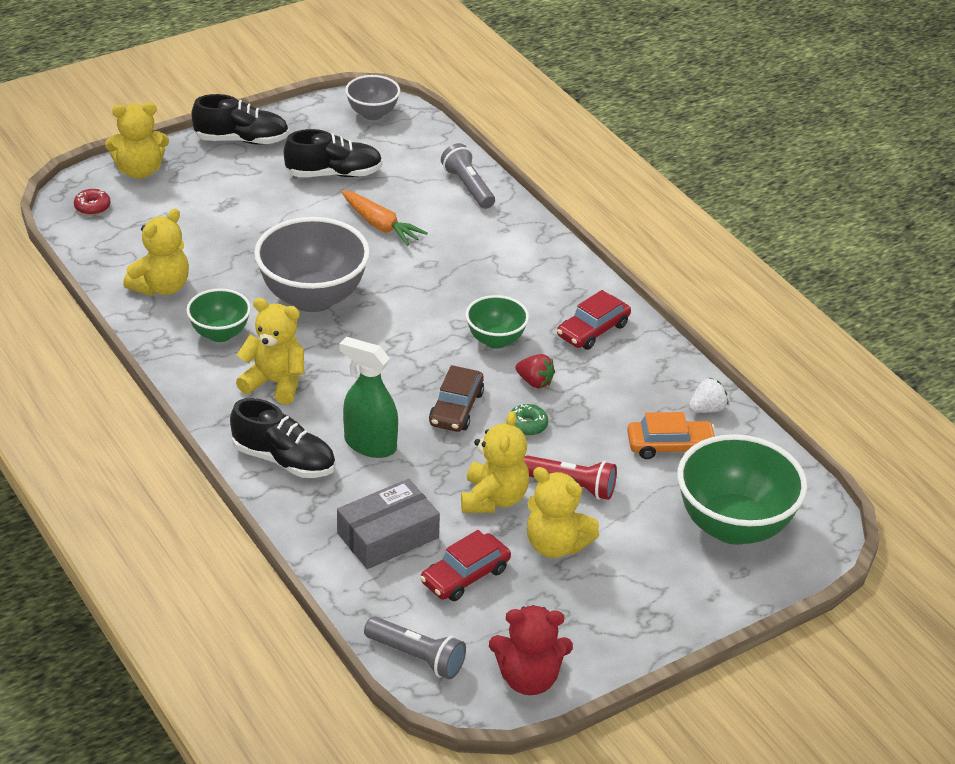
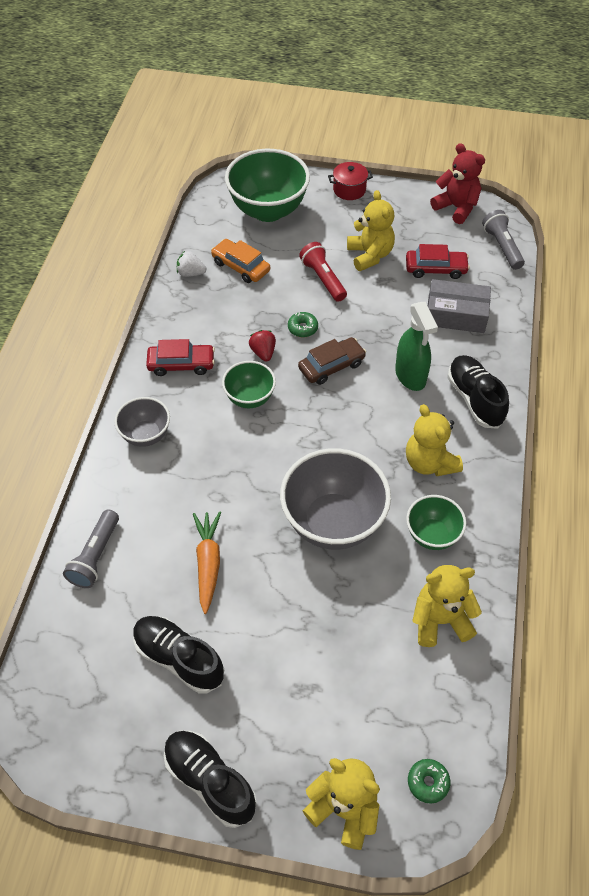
camera: 135 degrees left, 15 degrees up
(92, 207) = (428, 782): red donut -> green donut
(372, 114) = (57, 722): grey bowl -> grey bowl (146, 435)
(493, 499) = (374, 298): yellow teddy bear -> none
(683, 616) = (349, 190): none -> red pot

